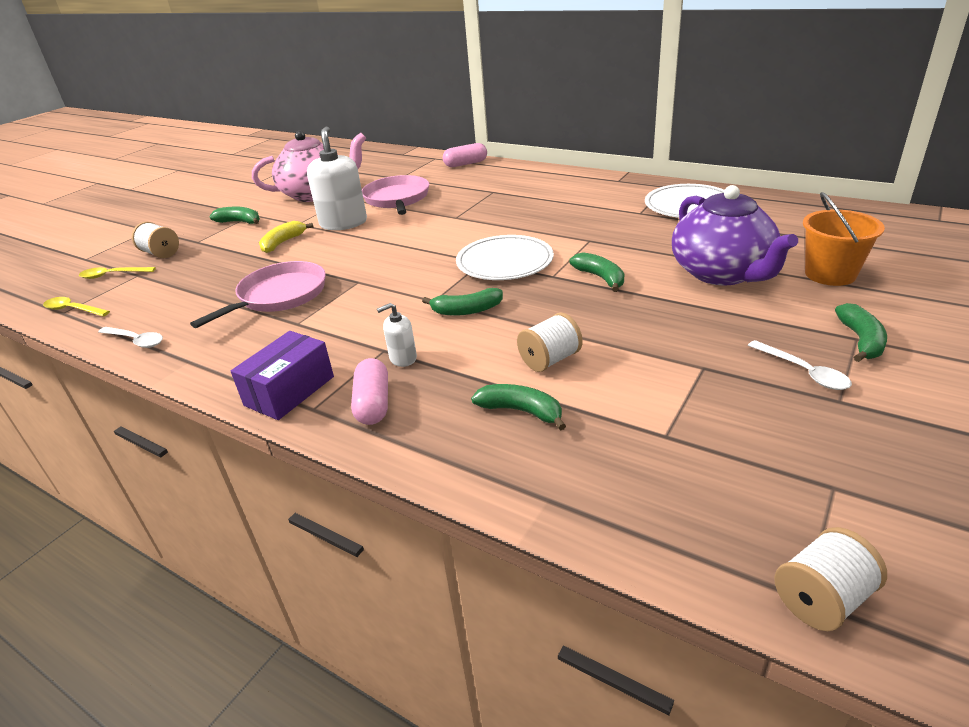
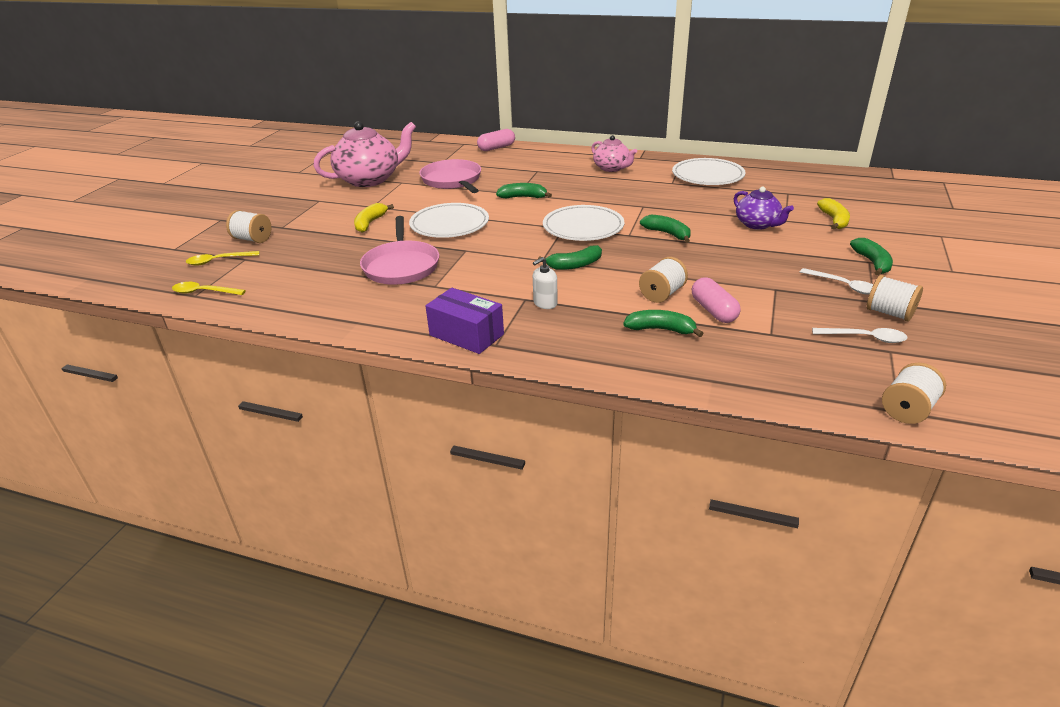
camera: 15 degrees left, 0 degrees up
(136, 340) = (292, 311): white spoon -> white spoon (864, 338)
(240, 222) = (312, 208): green banana -> green banana (523, 197)
(279, 296) = (401, 266): pink pan -> pink pan turned 150 degrees clockwise
(289, 391) = (466, 334): purple box -> purple box turned 75 degrees counterclockwise
(343, 223) = (416, 203): white soap dispenser -> none
(361, 249) = (449, 224): none -> white plate
(373, 403) = (543, 336): pink capsule -> pink capsule (713, 311)
(578, 192) = (612, 168): none -> pink teapot
(722, 273) = (757, 224): purple teapot -> purple teapot, size x0.57
(830, 274) = (834, 220): orange bucket -> yellow banana
(856, 423) = (889, 313): none -> white spool

